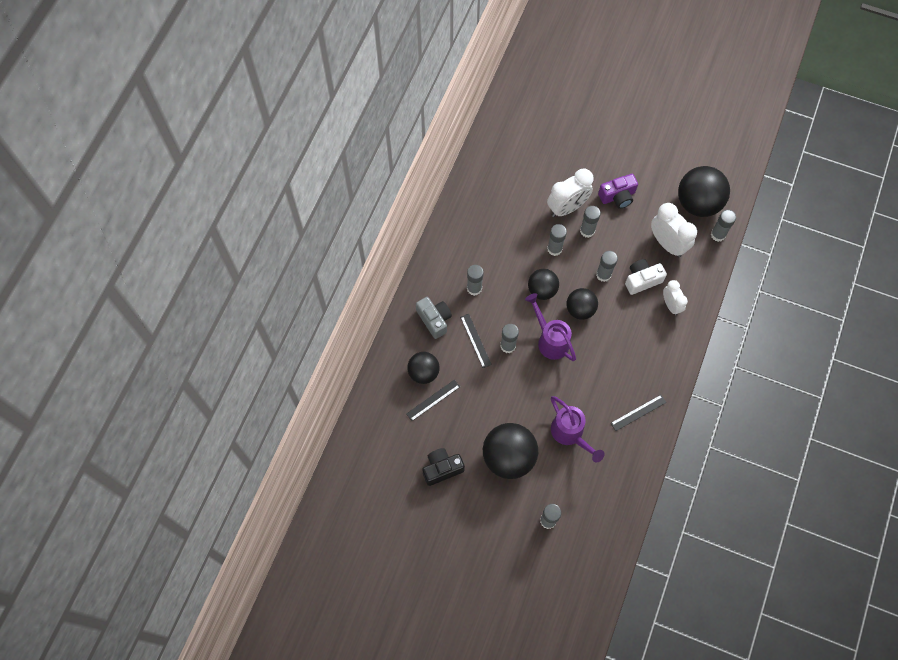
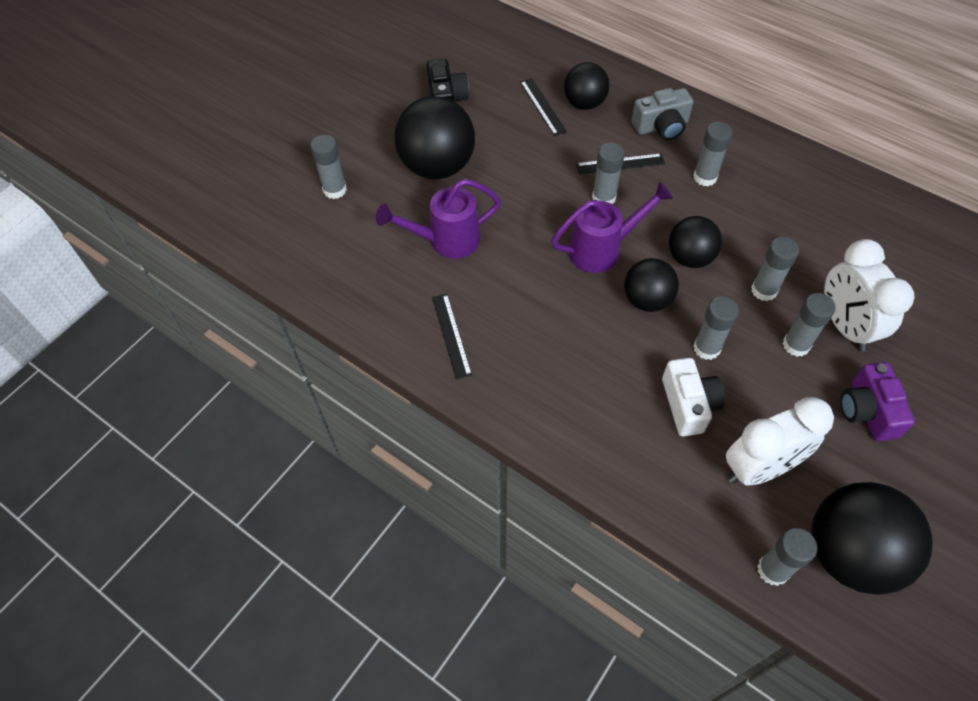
camera: 105 degrees right, 10 degrees down
(671, 305) = (631, 437): white clock -> none

